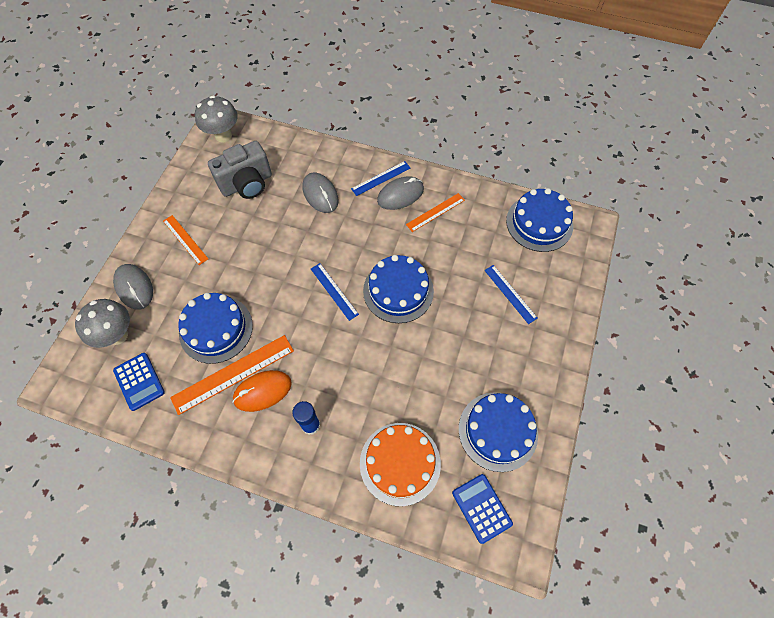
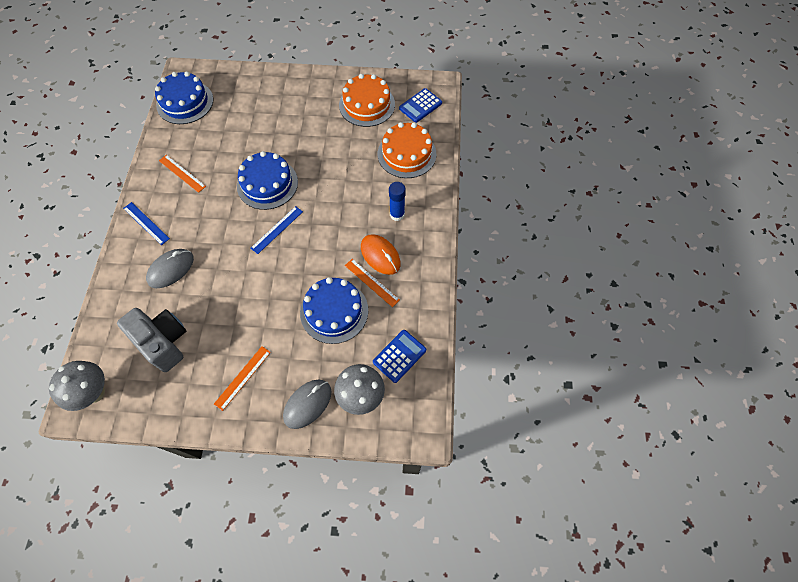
camera: 105 degrees left, 0 degrees up
(233, 374) = (372, 282): orange ruler -> orange ruler, size x0.61
(400, 195) = (165, 203): grey mouse -> none
(498, 431) = (367, 105): blue cake -> orange cake
(510, 293) = (256, 112): blue ruler -> none

